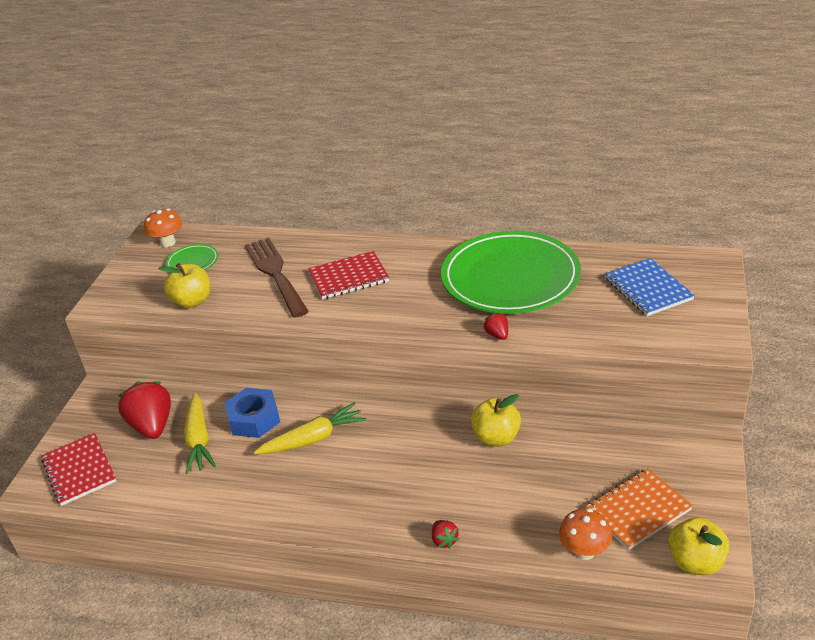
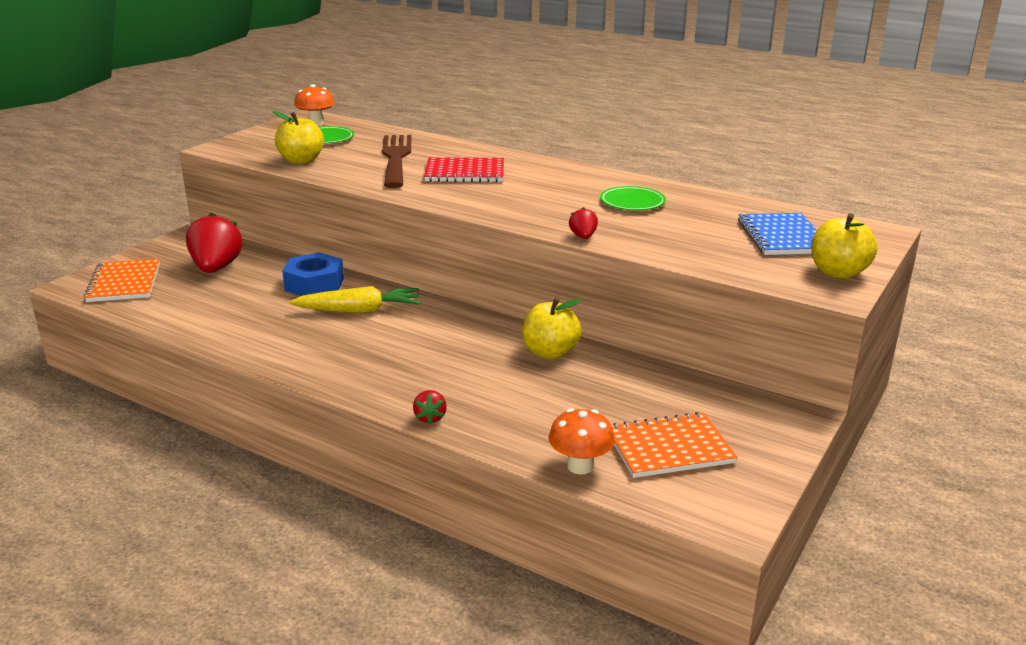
camera: 15 degrees right, 10 degrees down
(79, 470) = (124, 283): red notebook -> orange notebook
(199, 440) = (250, 287): yellow carrot -> none
(510, 278) = (632, 202): green plate -> green plate, size x0.41
(696, 562) = (708, 510): yellow apple -> yellow apple (838, 272)

